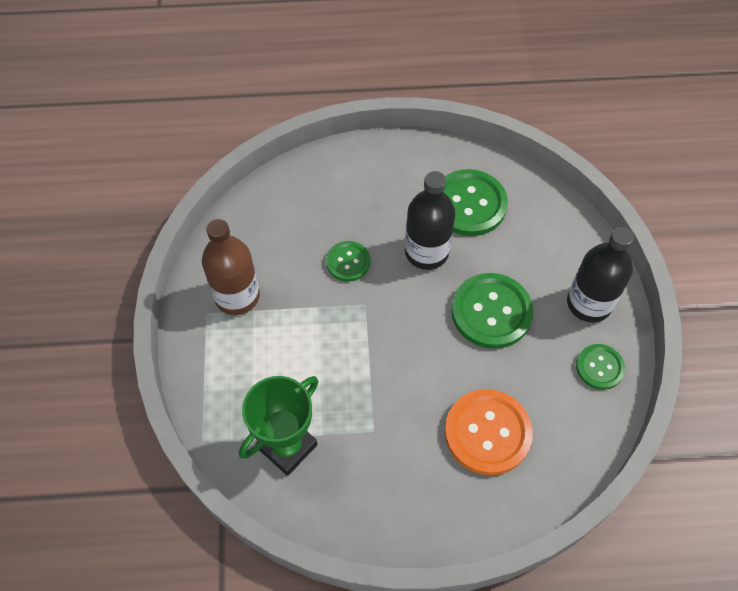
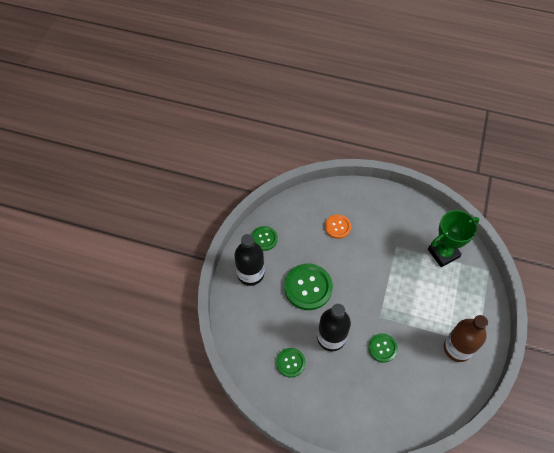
camera: 160 degrees left, 0 degrees up
(469, 204) = (290, 363): green button -> green button, size x0.57
(487, 433) = (337, 227): orange button -> orange button, size x0.57

